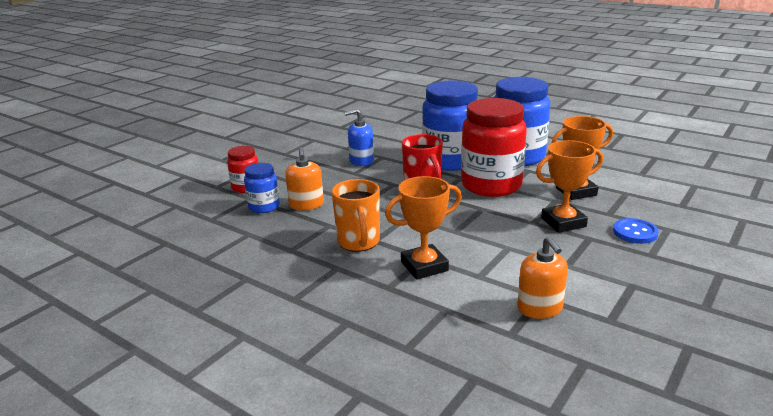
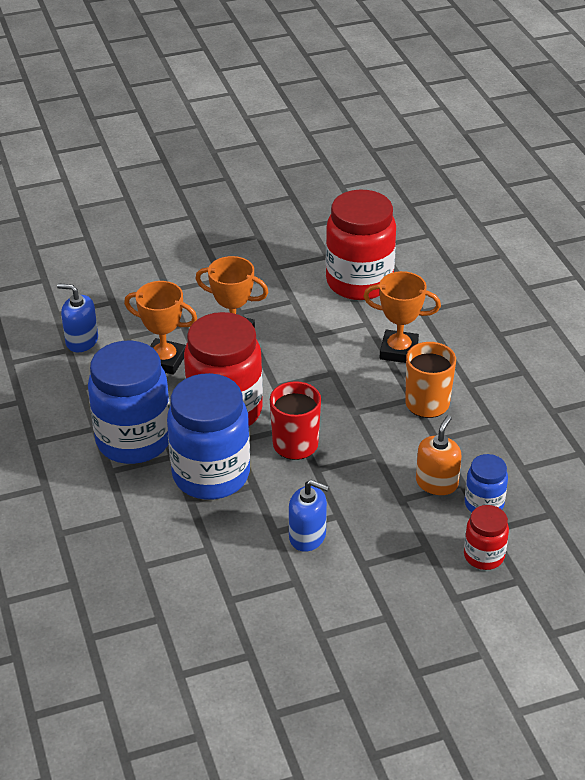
camera: 145 degrees left, 15 degrees up
(540, 308) = (359, 282): orange soap dispenser -> red jar
(635, 232) = (198, 299): blue button -> none
(644, 180) = (82, 341): none -> blue soap dispenser

